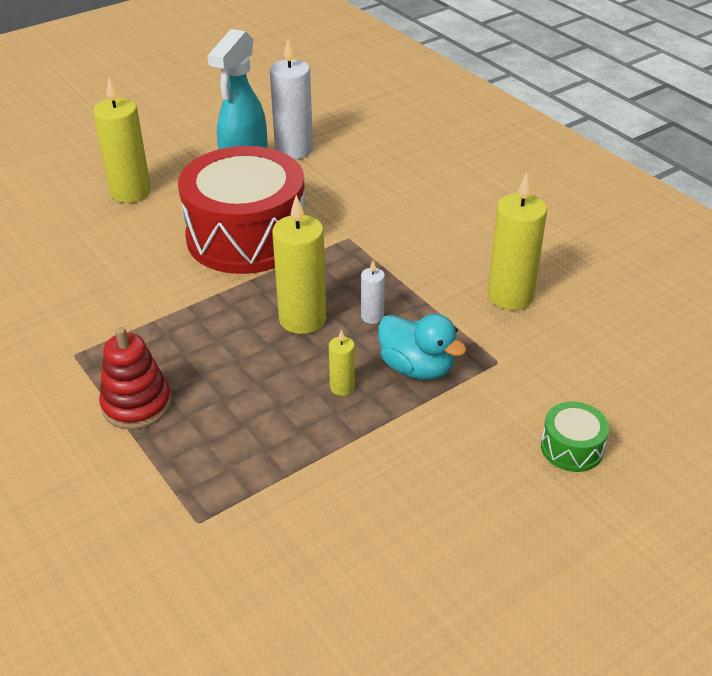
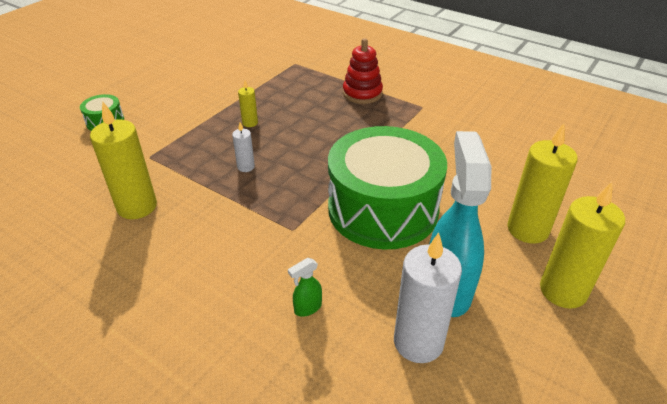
camera: 160 degrees right, 0 degrees up
(246, 236) = (383, 209): red drum -> green drum
(302, 319) = (295, 155): yellow candle -> yellow candle (563, 291)
(364, 182) = (307, 308): none -> green spray bottle
(416, 368) = (205, 142): turquoise duck -> none

